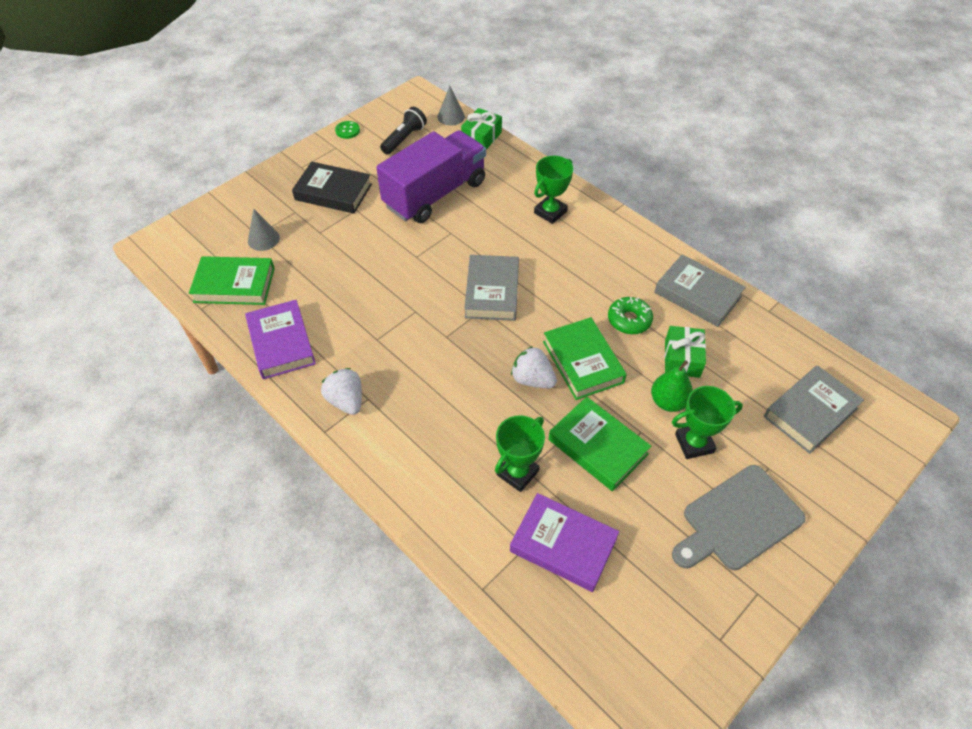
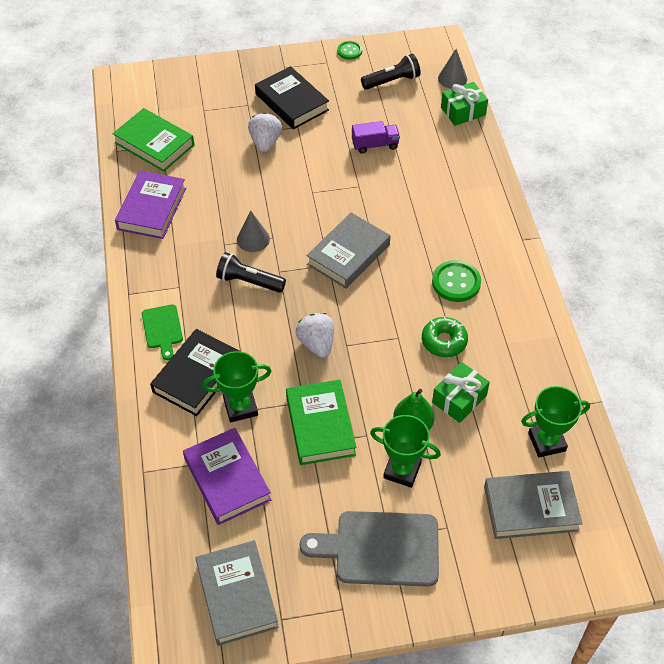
camera: 35 degrees right, 0 degrees up
(263, 239) = (205, 116): grey cone -> grey cone (253, 239)
(346, 401) = (162, 279): white strawberry -> white strawberry (265, 142)
(385, 445) = (162, 329): none -> green cutting board
(427, 359) = (249, 281): none -> black flashlight
(435, 194) = (375, 145): purple truck -> purple truck, size x0.41
(454, 468) = (197, 376): none -> black book
(550, 212) = (462, 211): green trophy -> green trophy (546, 442)
(583, 362) = (371, 353): green book -> none
(596, 269) = (456, 282): none -> green button
(697, 294) = (528, 353): grey book -> grey book (237, 595)

